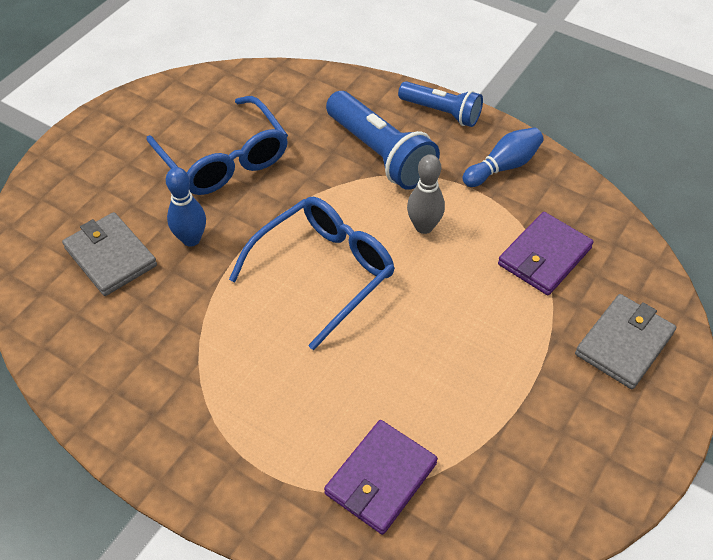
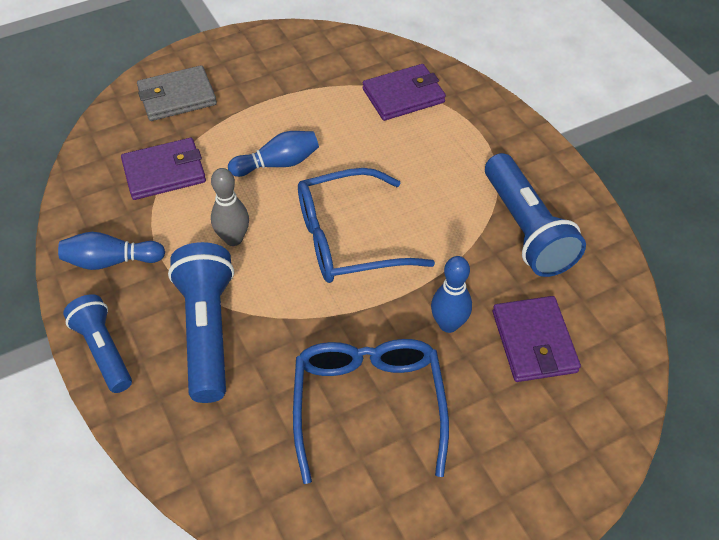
camera: 150 degrees left, 0 degrees up
(110, 257) = (534, 342): grey wallet -> purple wallet
(154, 361) = (526, 229): none -> blue flashlight
(449, 316) = (278, 164): none -> blue bowling pin

